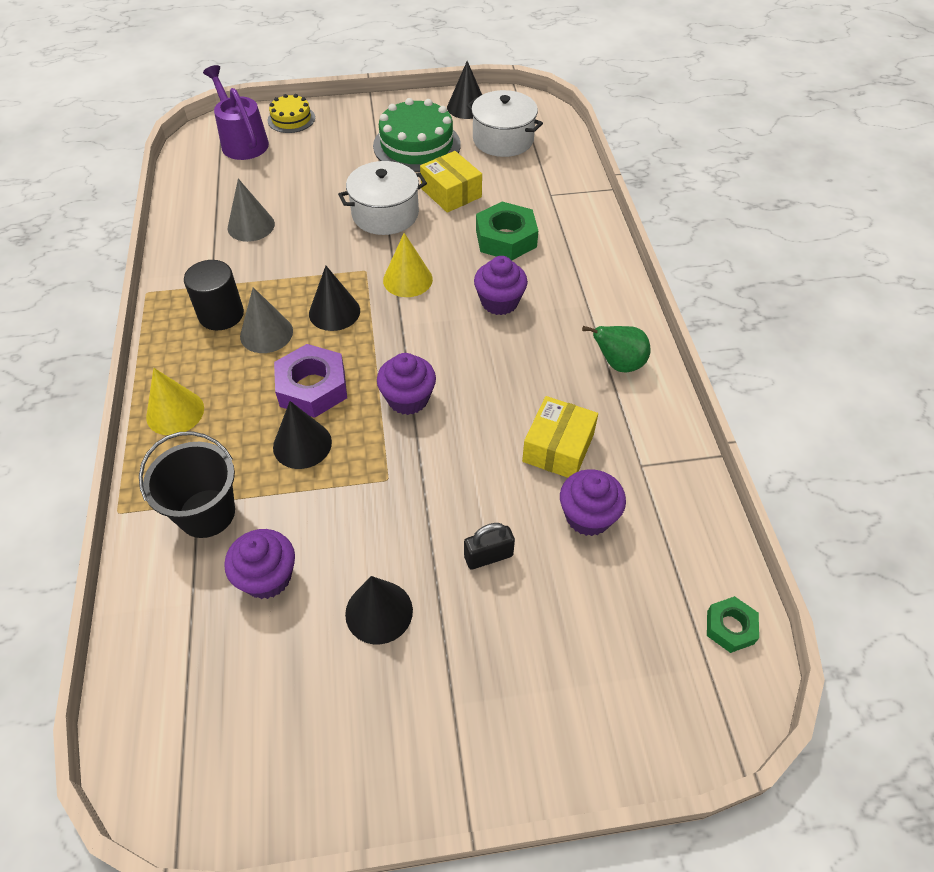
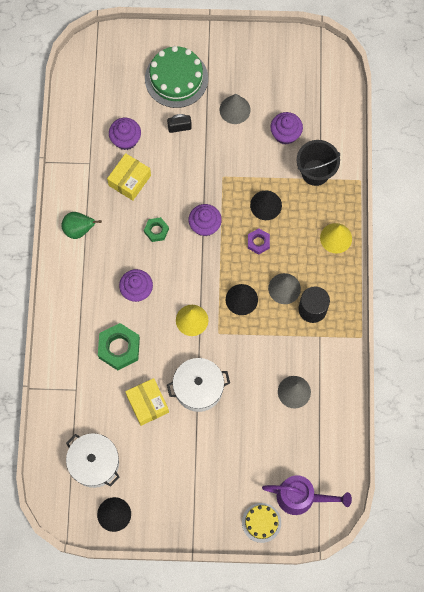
camera: 170 degrees left, 20 degrees up
(242, 141) = (301, 497): purple watering can -> purple watering can turned 60 degrees counterclockwise
(312, 387) = (258, 242): purple nut -> purple nut, size x0.57
(379, 612) = (235, 109): black cone -> grey cone
(417, 145) = (164, 468): green cake -> green cake (176, 78)
(730, 627) = (79, 77): green nut -> green nut (156, 231)

